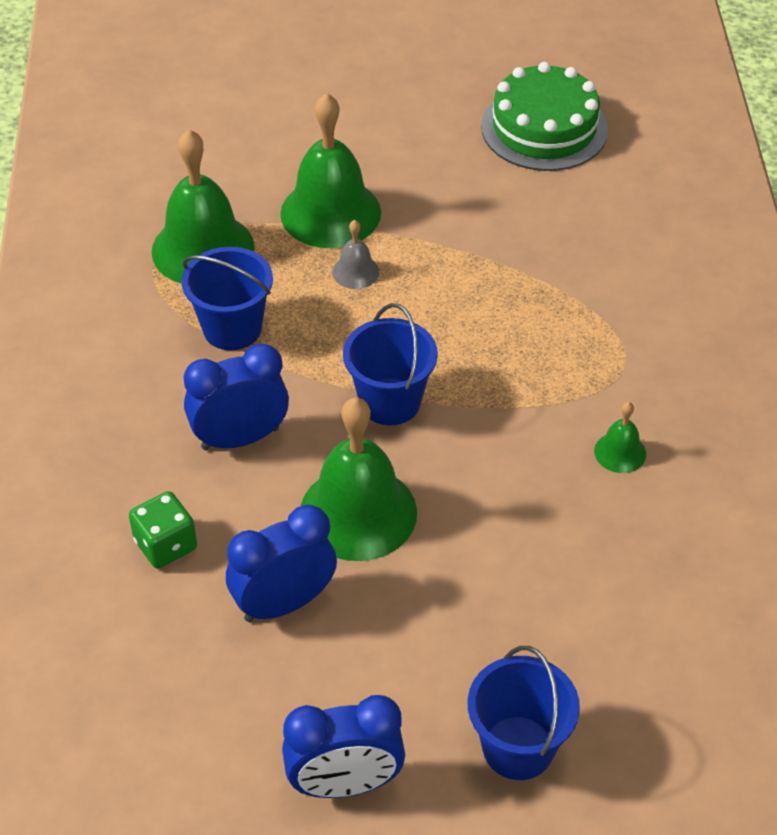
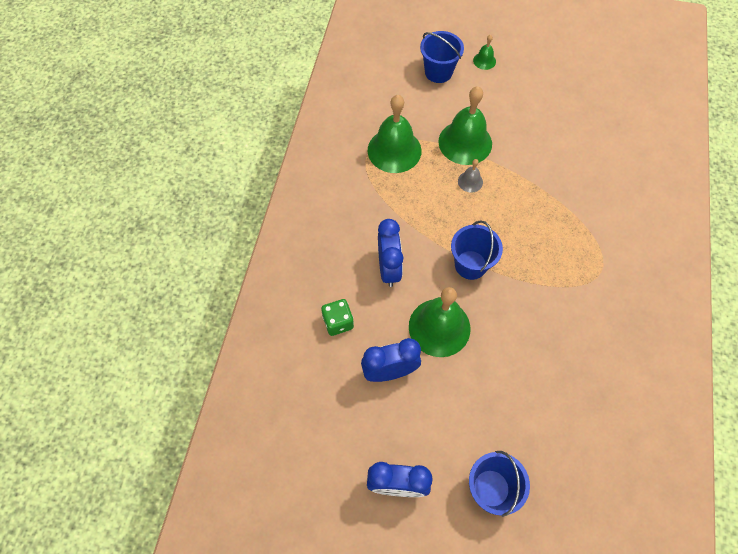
camera: 15 degrees right, 15 degrees up
(232, 328) = (399, 201): blue bucket -> blue bucket (438, 72)
(240, 438) = (389, 268): blue clock -> blue clock turned 90 degrees clockwise
(544, 128) = (591, 114): green cake -> none
(620, 452) = (586, 325): green bell -> green bell (484, 61)

